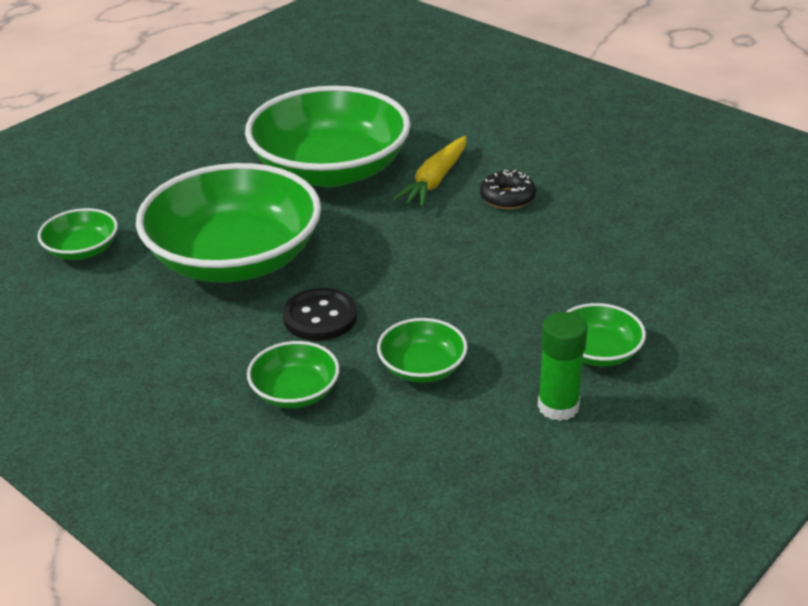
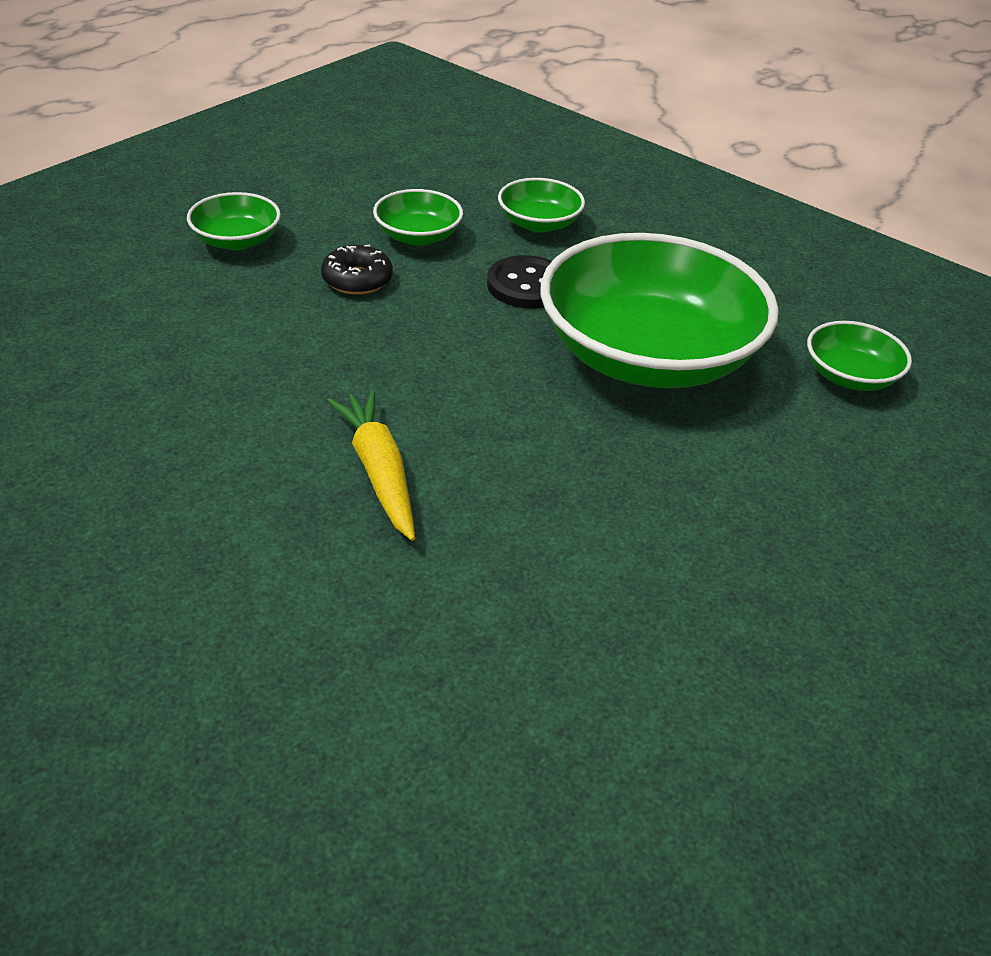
camera: 175 degrees right, 5 degrees up
(330, 170) = (550, 502): green bowl -> none
(435, 180) = (379, 472): yellow carrot -> yellow carrot turned 45 degrees counterclockwise
(507, 198) = (272, 433): black donut -> black donut (357, 280)
(558, 406) = (295, 202): green glue stick -> none

